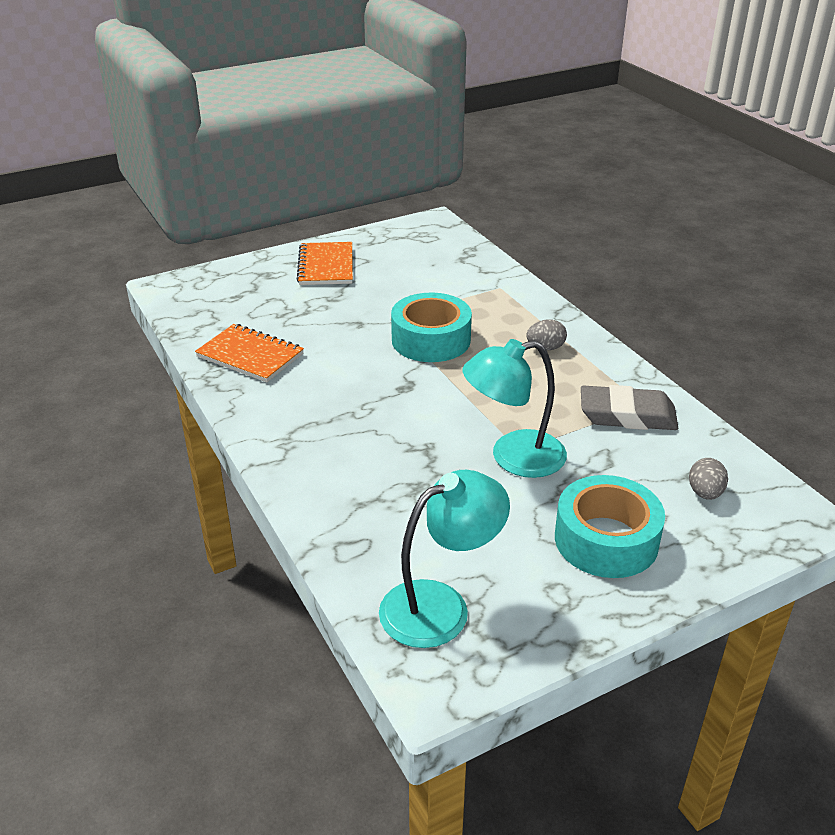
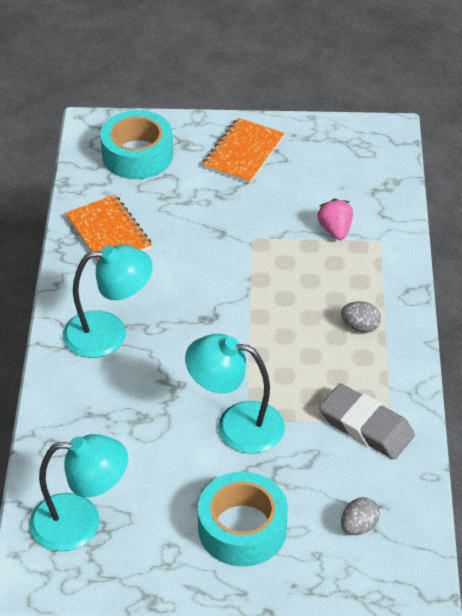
camera: 30 degrees right, 10 degrees up
(320, 430) = (109, 333): none -> turquoise lamp
(431, 340) = (268, 277): turquoise tape -> turquoise tape (137, 155)
(456, 292) = (335, 230): none -> pink strawberry

